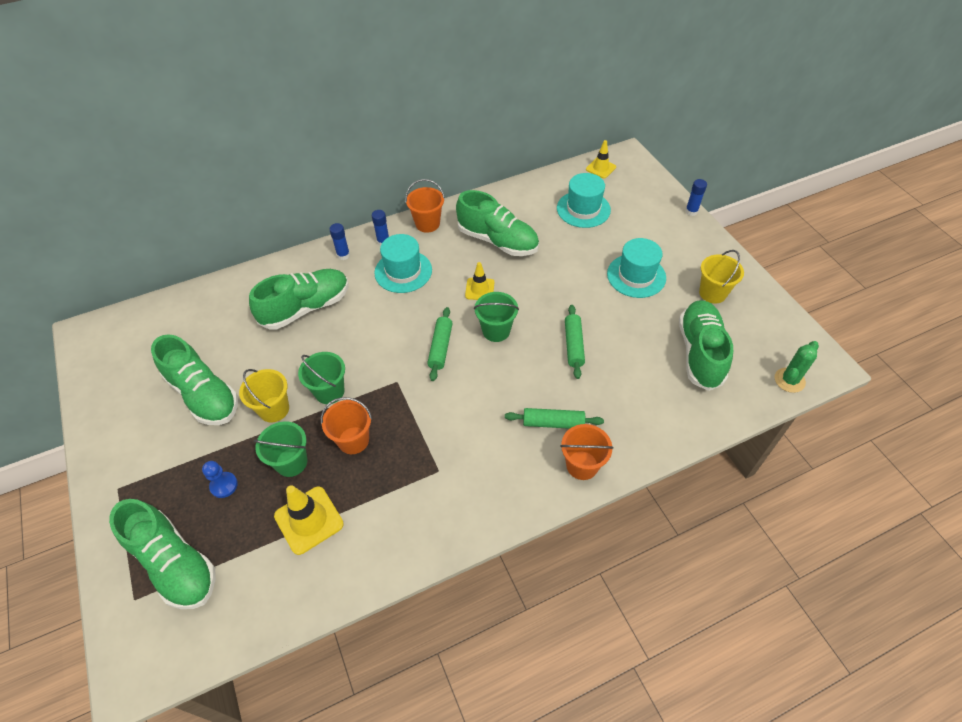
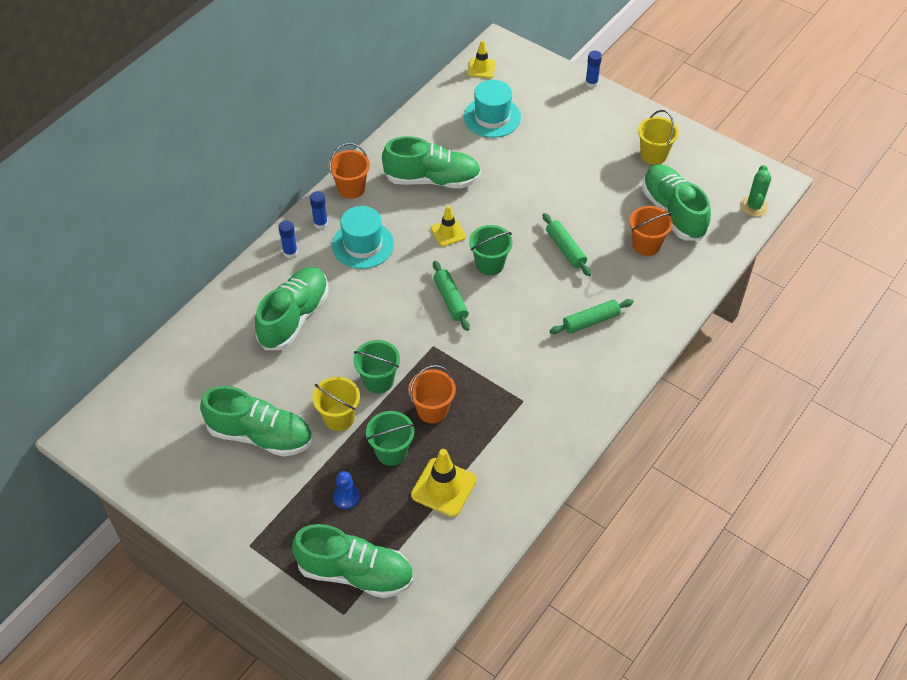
camera: 30 degrees left, 0 degrees up
(582, 465) = (635, 344): orange bucket -> orange bucket (646, 245)
(636, 276) = (580, 164): turquoise hat -> none

